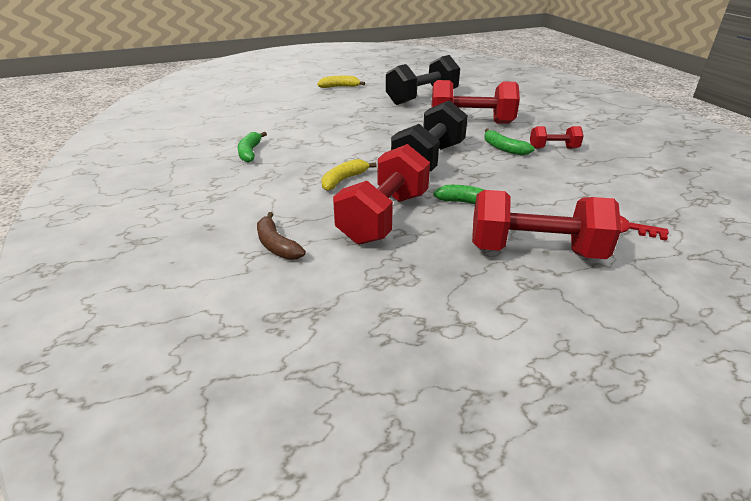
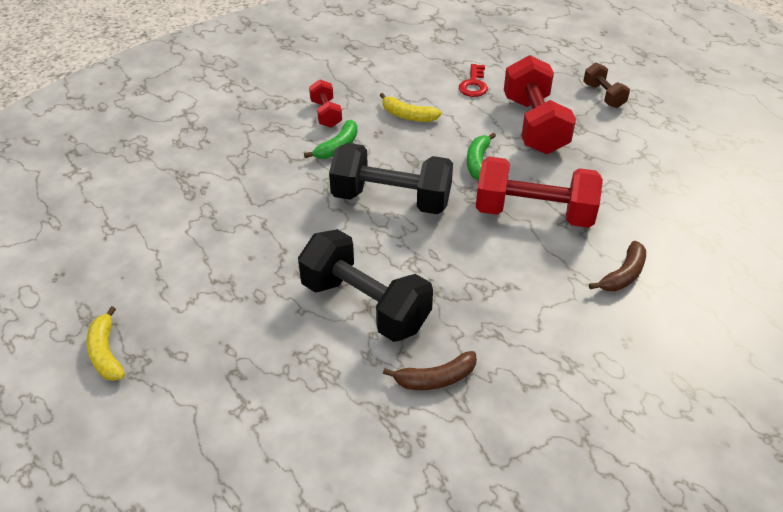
camera: 105 degrees left, 10 degrees up
(250, 152) = (435, 379): green banana -> brown banana
(343, 180) = (472, 259): yellow banana -> yellow banana (408, 116)
(422, 98) = (163, 234): black dumbbell -> black dumbbell (365, 305)
(471, 122) = (260, 176): red dumbbell -> none
(616, 330) = (603, 95): none -> brown dumbbell

